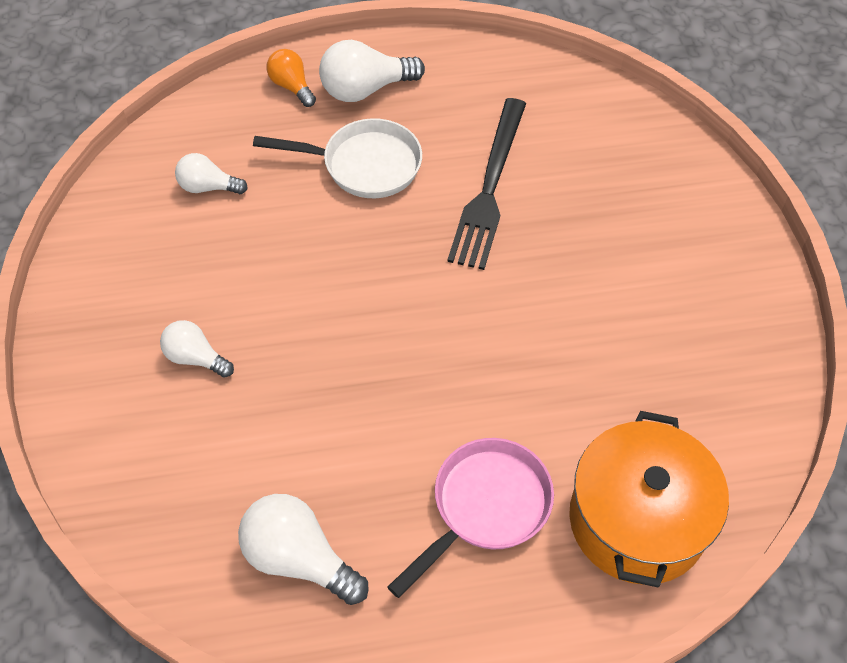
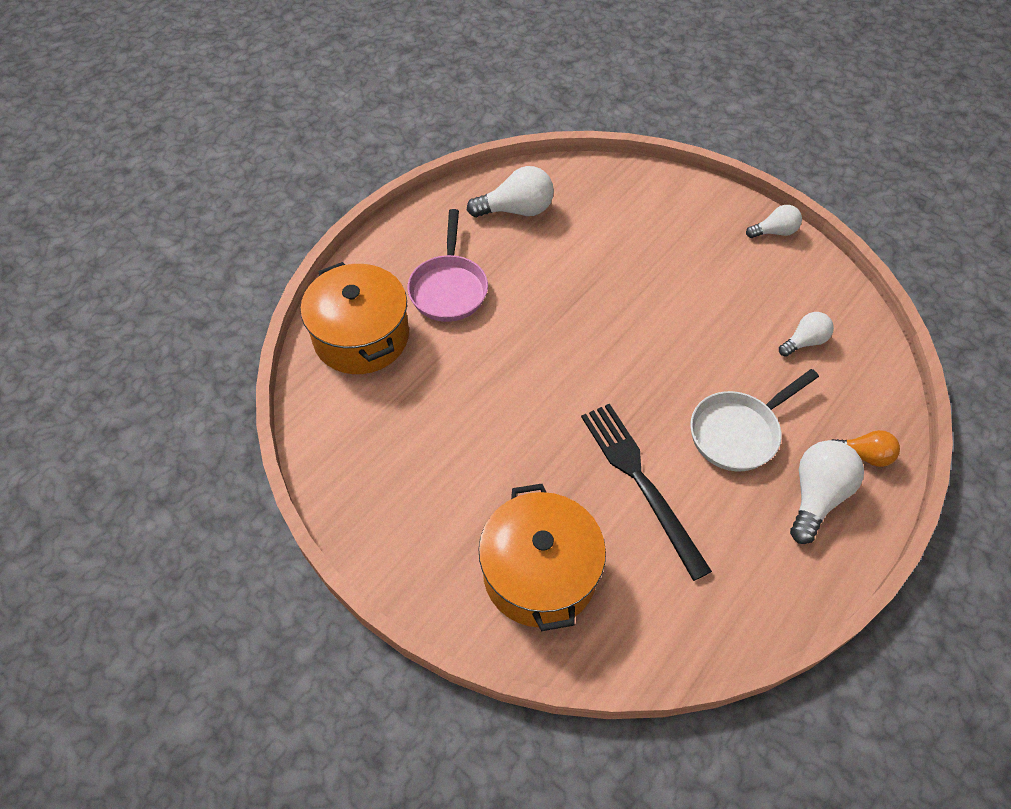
camera: 140 degrees right, 0 degrees up
(195, 358) = (675, 251): white light bulb -> white light bulb (774, 232)
(639, 185) = (540, 573): none -> orange pot

